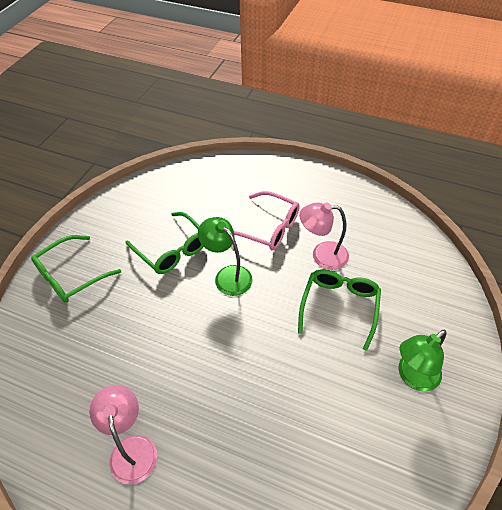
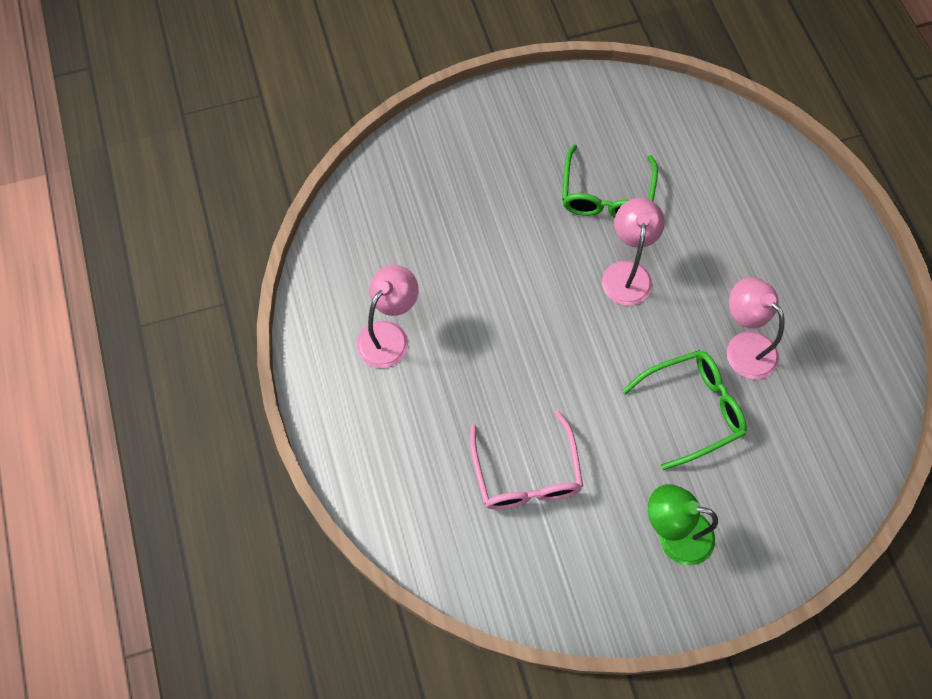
camera: 50 degrees right, 15 degrees up
(71, 275) = (492, 134): green glasses -> none
(227, 275) = (627, 273): green lamp -> pink lamp
(268, 227) = (727, 264): pink glasses -> pink glasses (526, 473)

